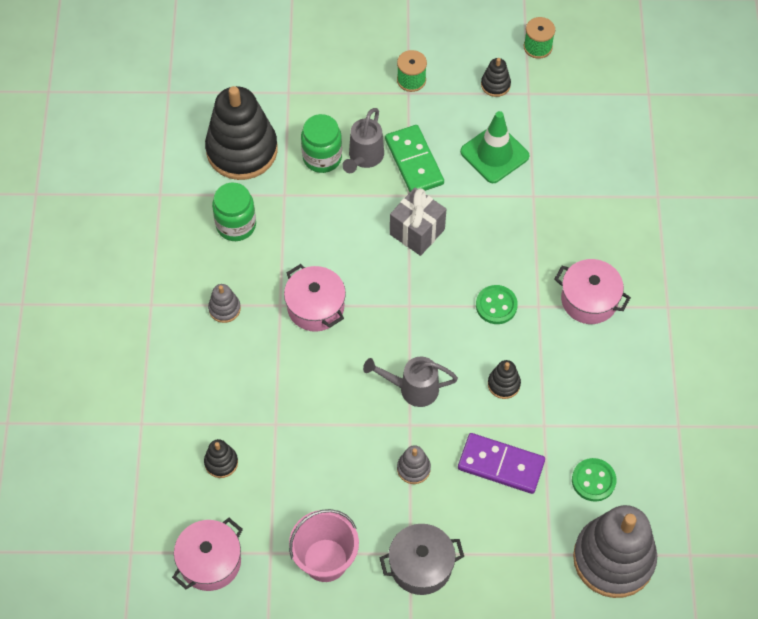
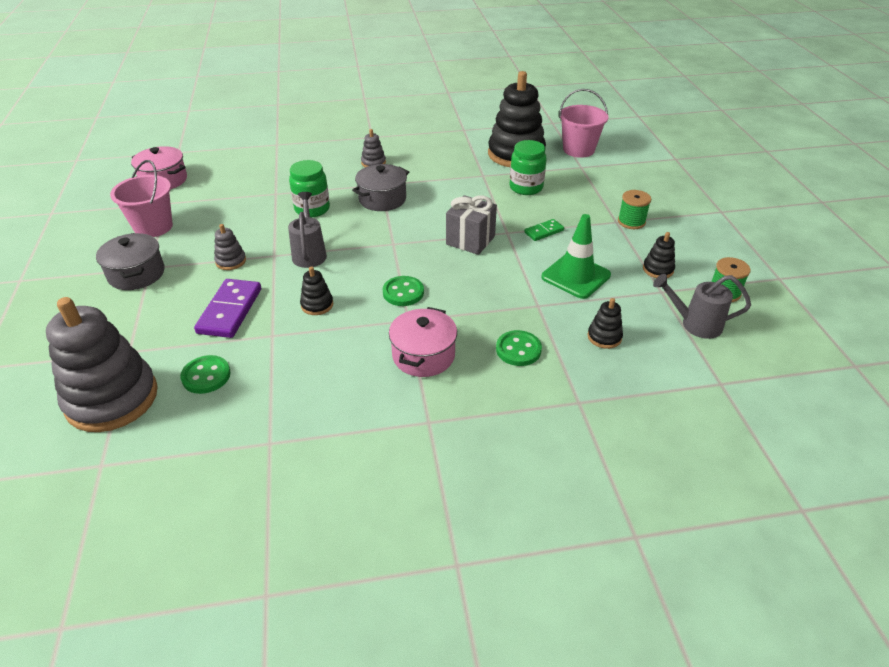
camera: 80 degrees right, 20 degrees down
(221, 462) = (243, 175): black stacking toy -> black stacking toy (604, 337)
(236, 225) = (447, 159): green jar -> green jar (312, 209)
(247, 83) = (578, 150): none -> pink bucket
(315, 307) = (382, 199): pink pot -> grey pot
(364, 157) = (535, 206): grey watering can -> grey watering can (695, 324)
(414, 162) = (544, 231): green domino -> green domino, size x0.55
(591, 225) = (518, 350): none -> green button

